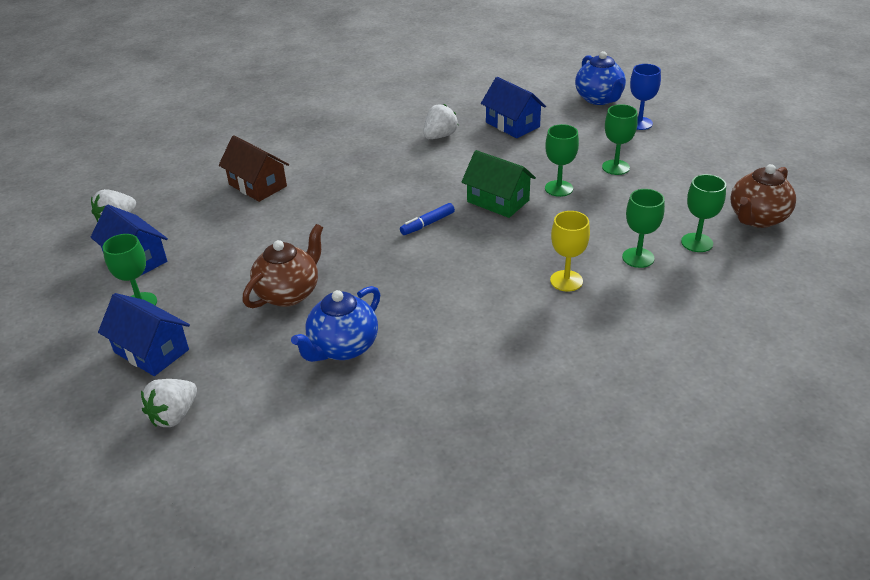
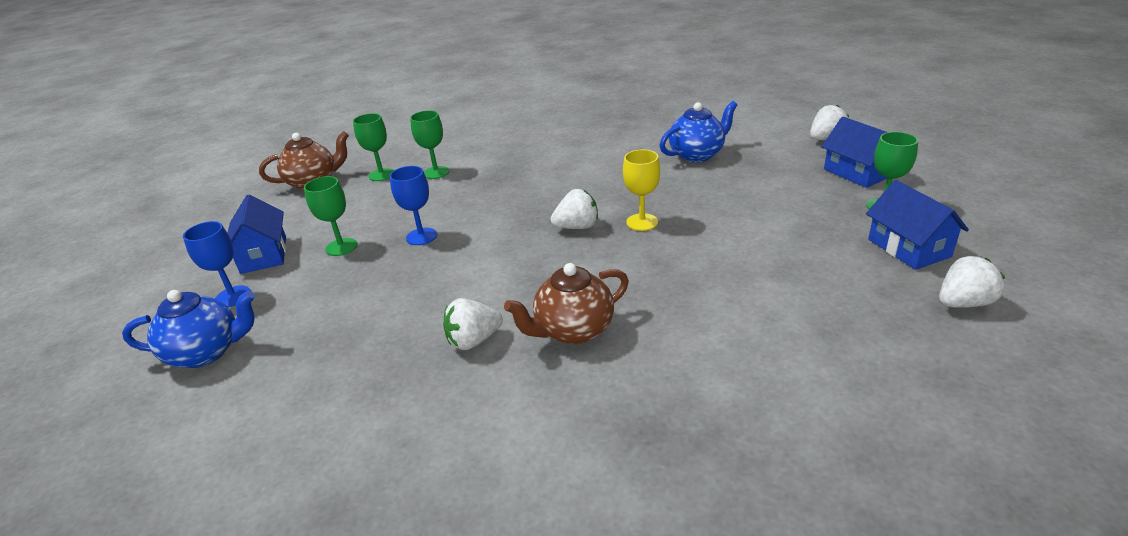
camera: 155 degrees left, 5 degrees down
(257, 185) = (762, 316): brown house -> none
(289, 293) = (734, 192): brown teapot -> brown teapot (573, 330)
(427, 224) = (577, 227): blue marker -> white strawberry
(498, 201) = (491, 236): green house -> none
(512, 125) = (365, 335): blue house -> blue house (264, 255)
(558, 188) = (421, 236): green goblet -> blue goblet
(566, 281) = (504, 167): yellow goblet -> yellow goblet (642, 222)
(599, 99) = (207, 352): blue teapot -> blue teapot turned 75 degrees clockwise

